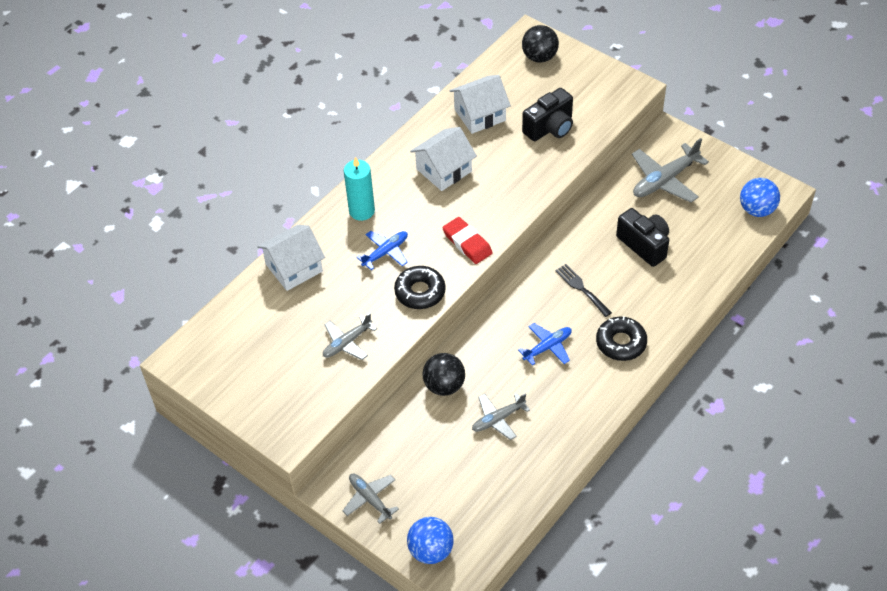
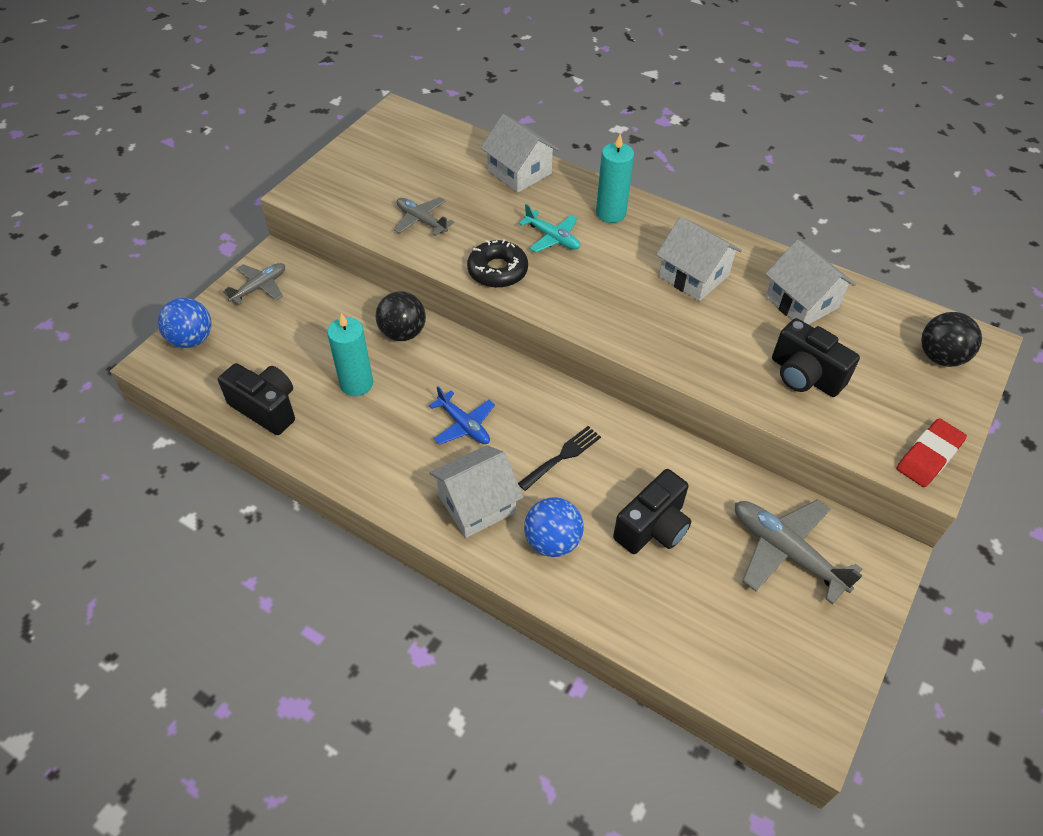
camera: 80 degrees right, 0 degrees up
(386, 252) = (552, 238): blue plane -> turquoise plane
(467, 243) = (579, 306): red eraser -> red eraser (929, 456)
(498, 419) = (356, 384): grey plane -> turquoise candle
(518, 485) = (266, 408): none -> black camera
(621, 343) = (477, 504): black donut -> white house
(757, 210) = (761, 687): blue ball -> blue ball (552, 541)

